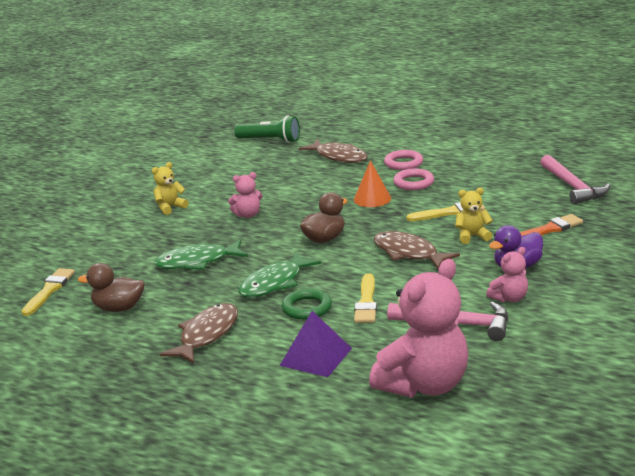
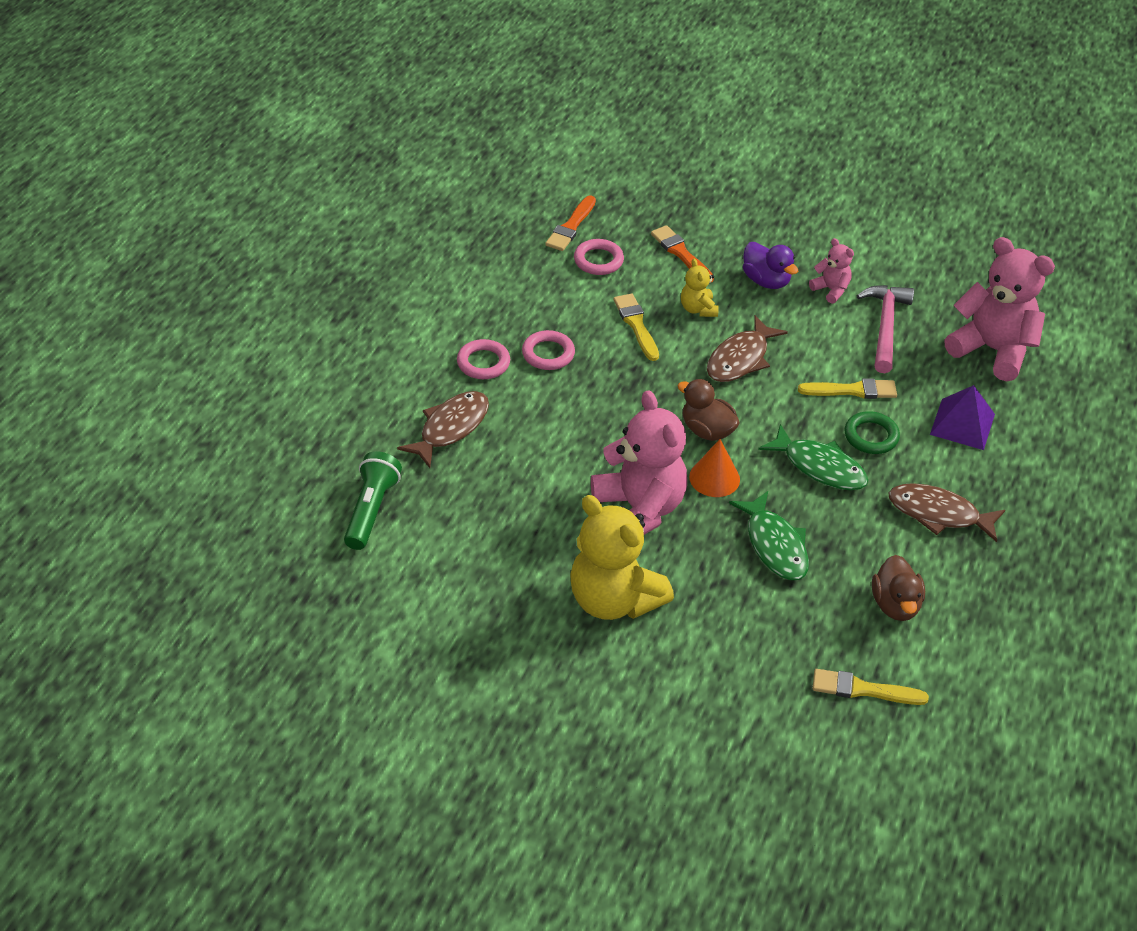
camera: 100 degrees left, 20 degrees up
(170, 208) = (614, 600): yellow teddy bear -> yellow teddy bear, size x2.13
(248, 215) = (639, 510): pink teddy bear -> pink teddy bear, size x2.13
(372, 199) = (594, 391): orange cone -> orange cone (714, 478)
(530, 198) = (598, 260): none -> pink ring
(572, 187) = (571, 226): pink hammer -> orange brush

